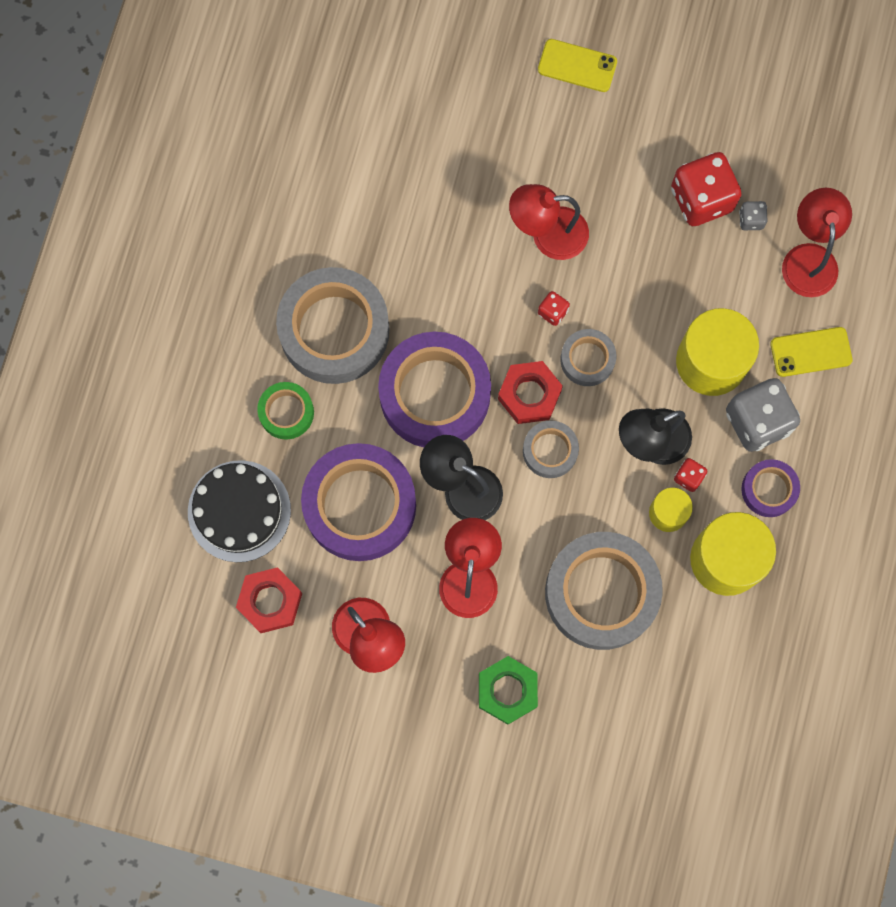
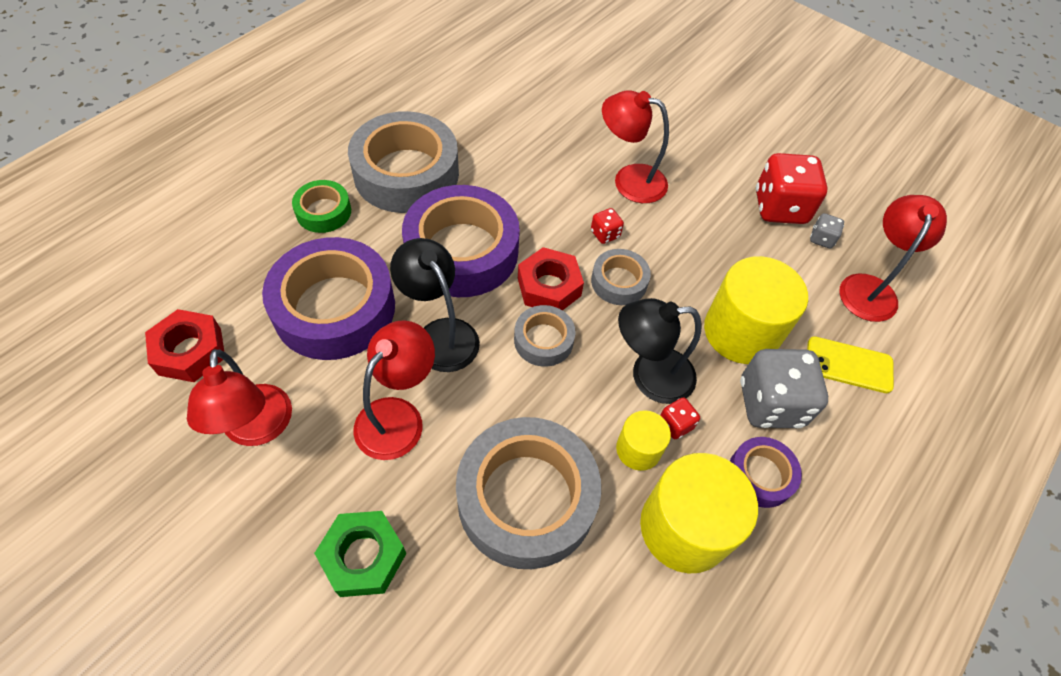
camera: 20 degrees right, 20 degrees down
(239, 511) = (224, 266): black cake -> none
(577, 66) = (707, 90): yellow phone -> none

